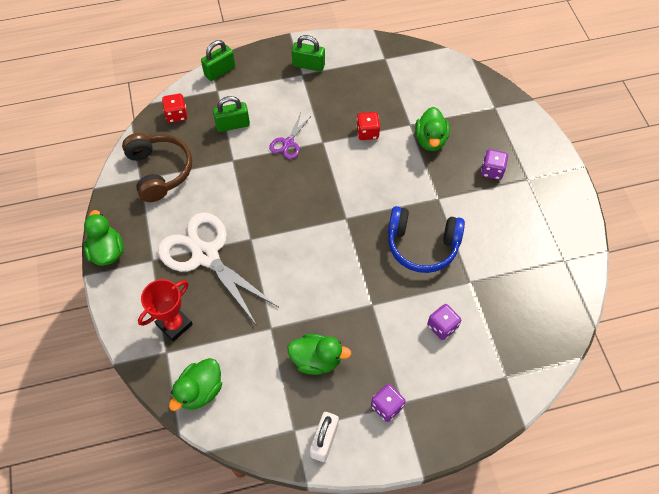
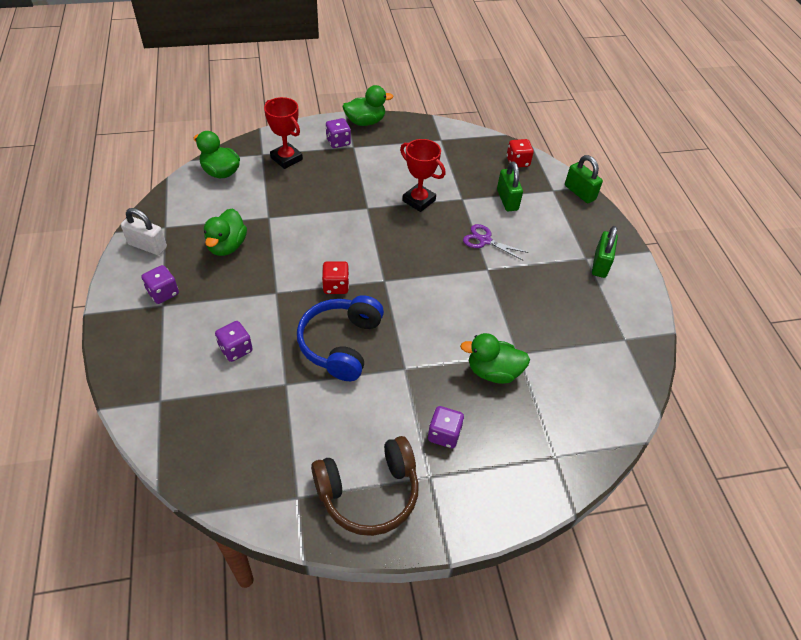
camera: 90 degrees right, 10 degrees down
(144, 275) = (338, 142): none -> purple dice
(159, 171) = (449, 151): brown headphones -> brown headphones (369, 493)
(205, 255) = (353, 178): white scissors -> none
(238, 195) = (418, 200): none -> red trophy
(367, 132) = (502, 310): red dice -> red dice (336, 286)

